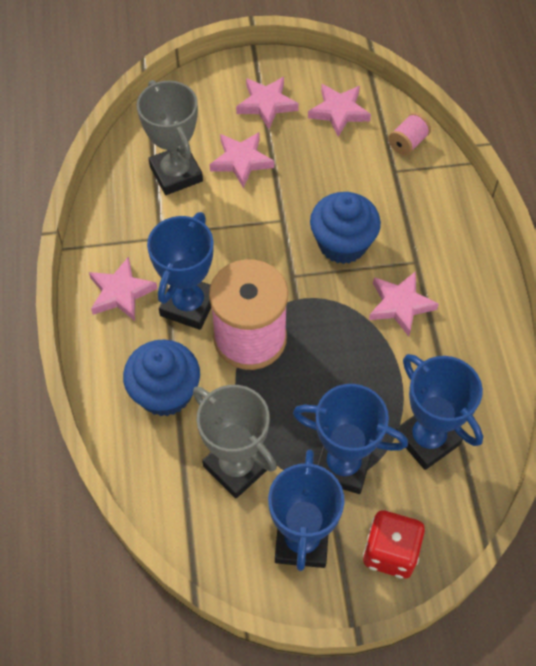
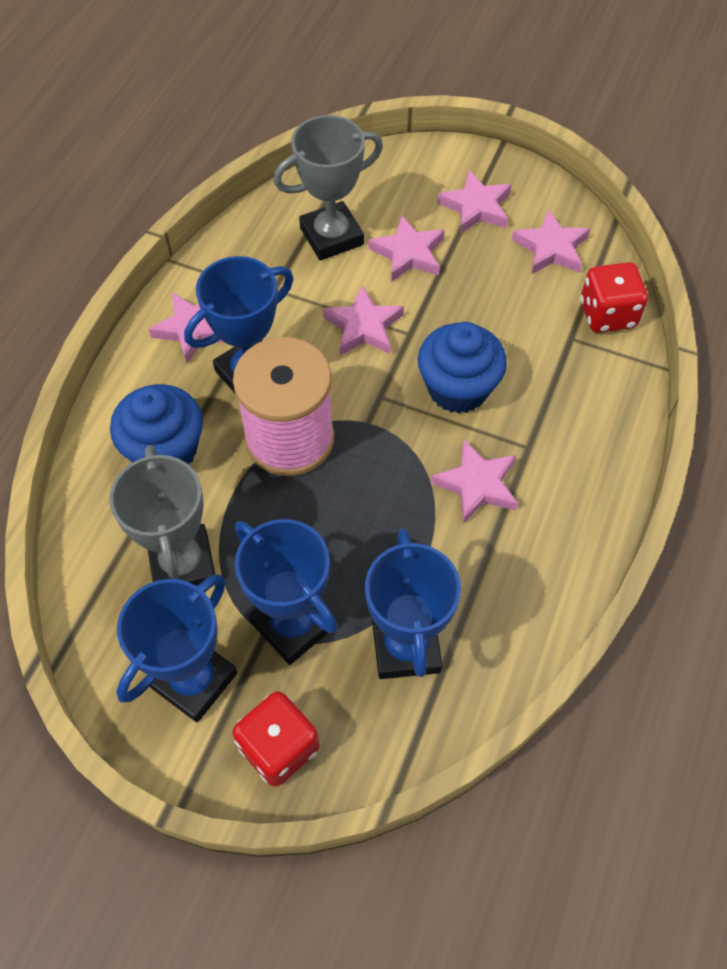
camera: 30 degrees right, 0 degrees up
(176, 174) = (331, 236): grey trophy -> grey trophy turned 60 degrees clockwise
(246, 231) = (363, 327): none -> pink star
(407, 143) = (607, 314): pink spool -> red dice

